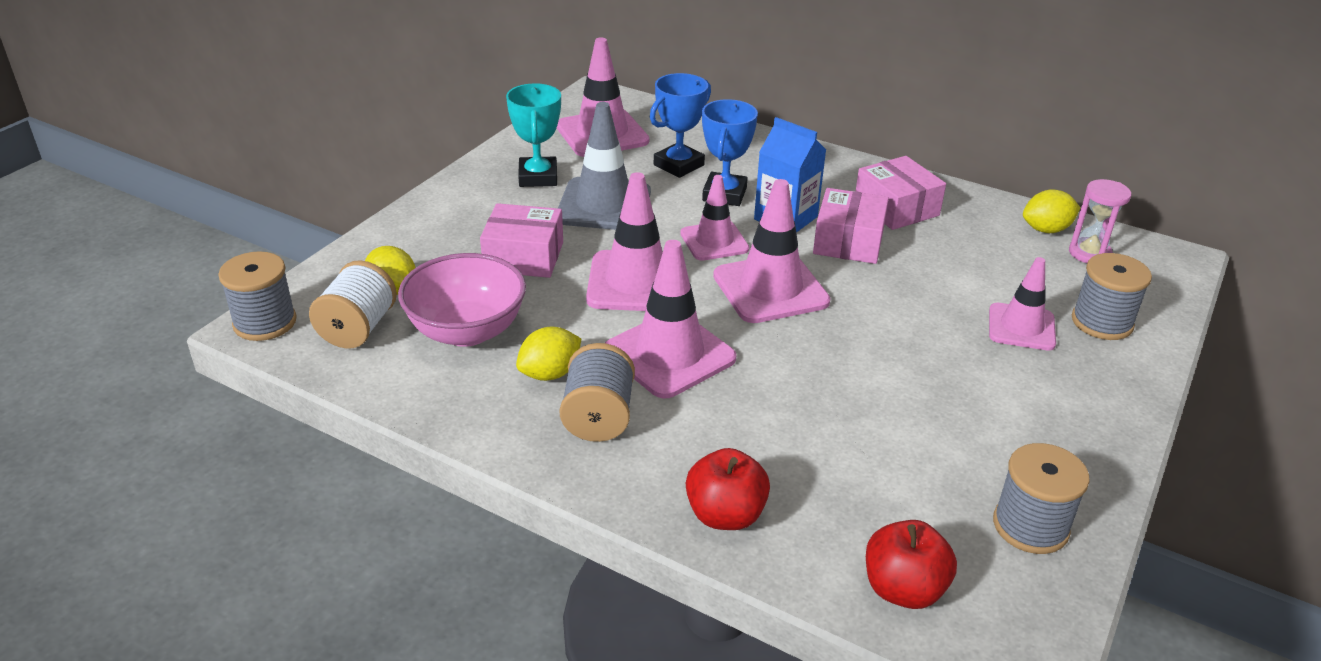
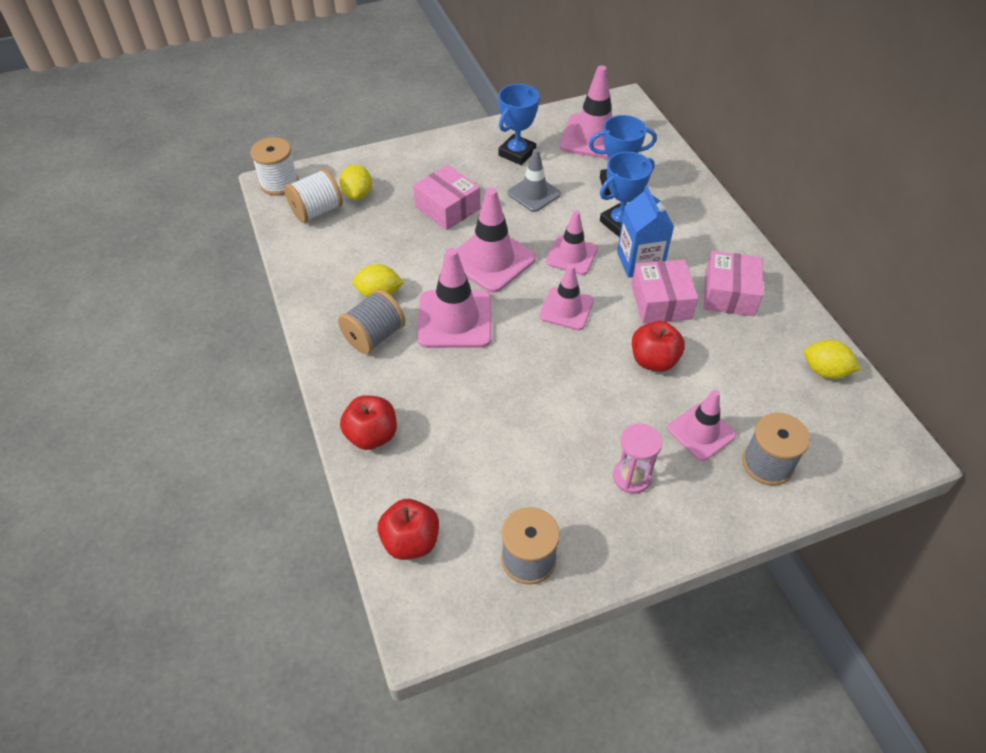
camera: 40 degrees right, 15 degrees up
(265, 322) = (279, 183): grey spool -> white spool
(467, 331) = (366, 242): pink bowl -> none
(538, 177) = (517, 153): turquoise trophy -> blue trophy
(604, 205) = (534, 194): grey traffic cone -> grey traffic cone, size x0.64
(770, 289) = (566, 309): pink traffic cone -> pink traffic cone, size x0.64
(848, 241) = (661, 302): pink box -> pink box turned 60 degrees counterclockwise
(906, 291) = (653, 360): none -> red apple
(1089, 253) = (834, 408): pink hourglass -> pink hourglass (631, 477)

